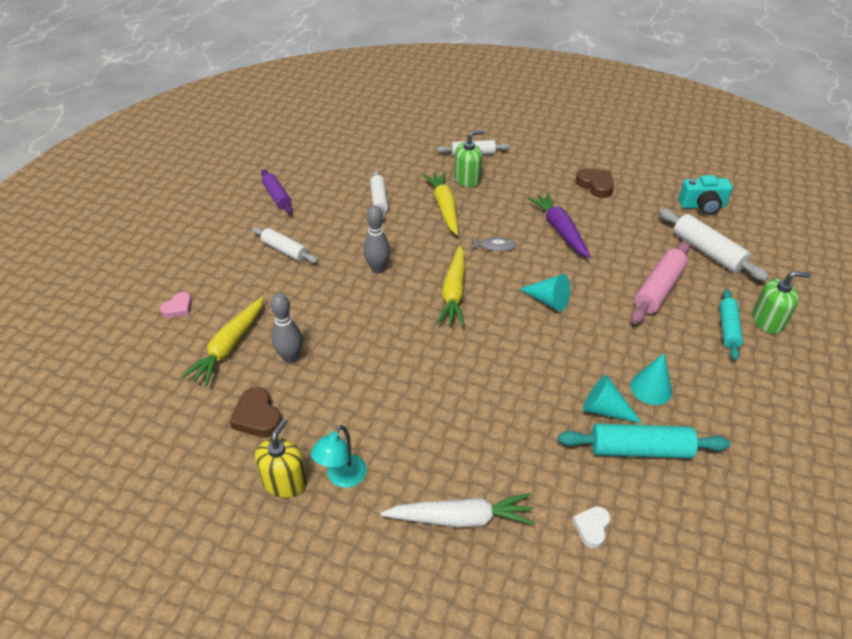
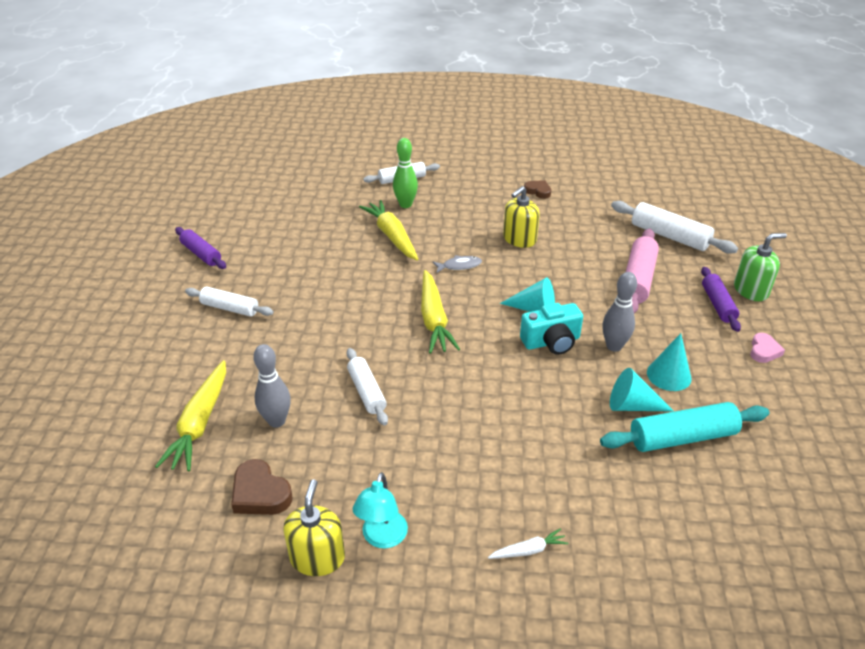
camera: 15 degrees left, 5 degrees down
(178, 308) = (123, 393): pink heart -> pink heart (764, 351)
(377, 269) = (342, 309): grey bowling pin -> grey bowling pin (614, 346)
(379, 200) = (318, 239): white rolling pin -> white rolling pin (367, 392)
(460, 518) = (528, 550): white carrot -> white carrot, size x0.48
(467, 179) = (405, 205): green soap dispenser -> green bowling pin
(560, 230) = (519, 239): purple carrot -> yellow soap dispenser
(591, 528) = (666, 527): white heart -> none
(595, 185) = (538, 191): brown heart -> brown heart, size x0.66
(702, 206) = (647, 195): turquoise camera -> turquoise camera (551, 342)
(728, 329) = (718, 304): turquoise rolling pin -> purple rolling pin

